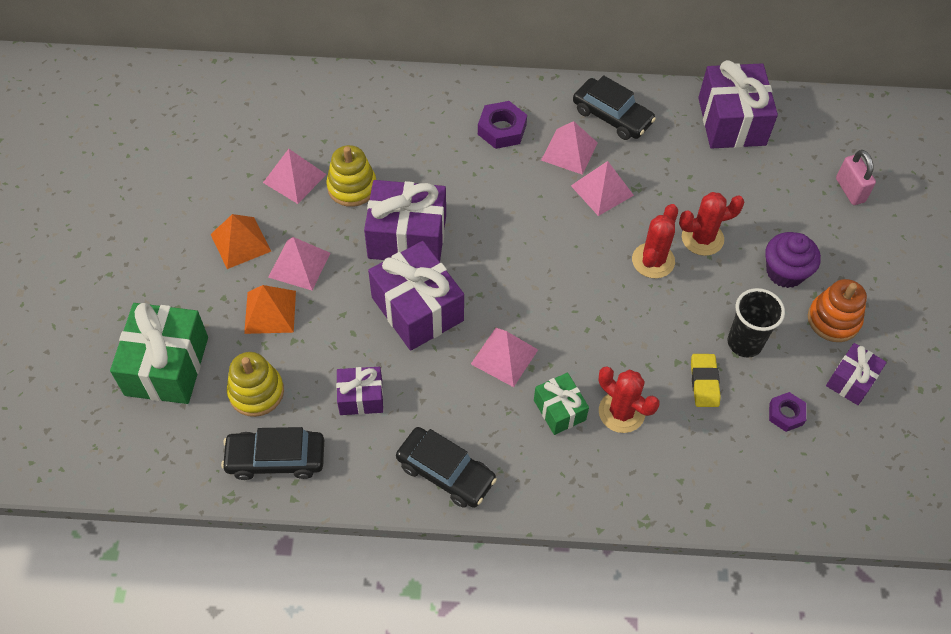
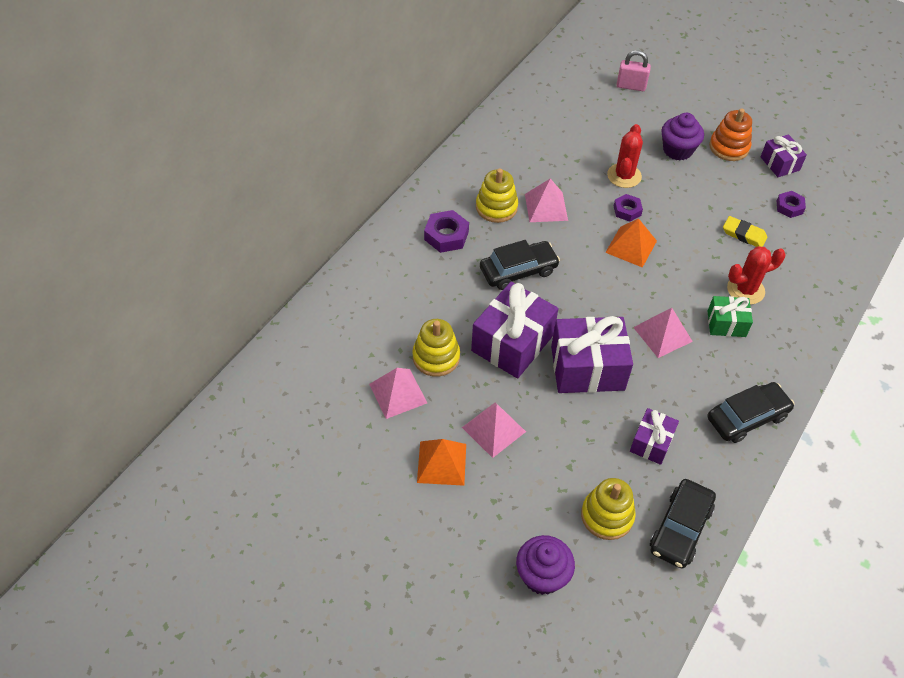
camera: 60 degrees left, 5 degrees down
(167, 366) = (542, 575): green gift -> purple cupcake
(270, 312) = (530, 471): orange pyramid -> orange pyramid (631, 246)
(569, 151) = (496, 207): pink pyramid -> yellow stacking toy
(612, 116) = (481, 168): black car -> black car (518, 271)
(653, 261) = (627, 210): red cactus -> purple nut
(731, 121) = (532, 110): purple gift -> none
(744, 343) = (723, 198): black cup -> none

